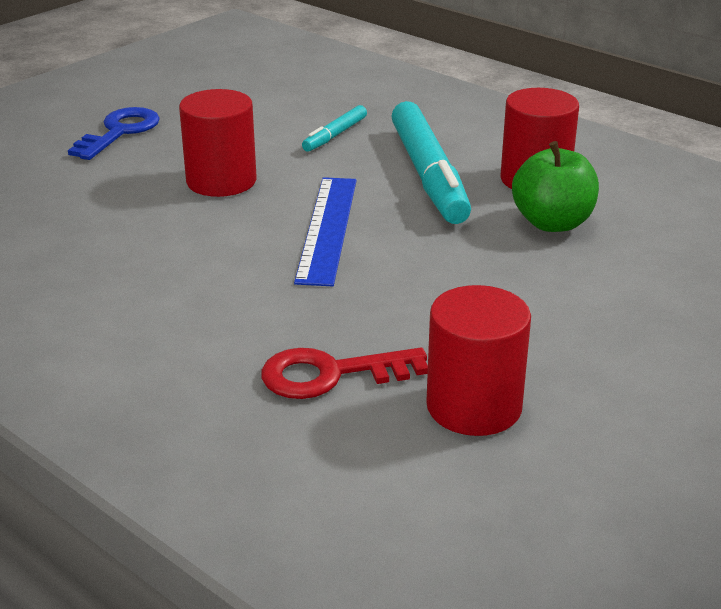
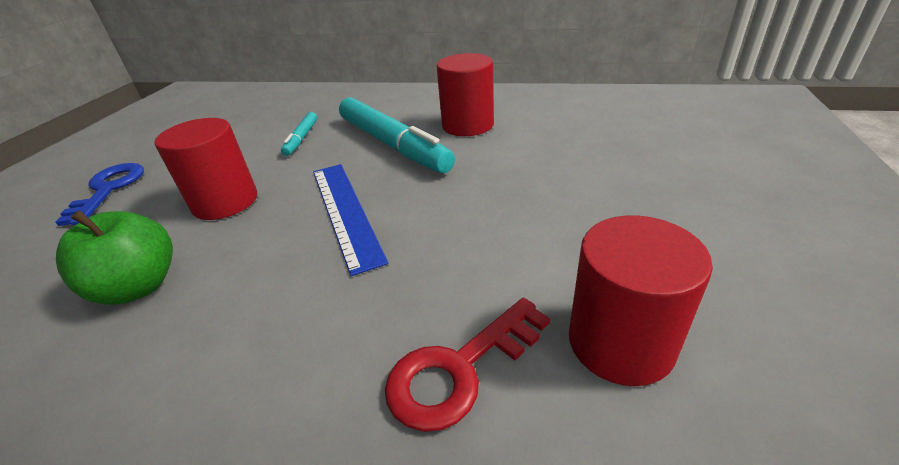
camera: 25 degrees left, 5 degrees up
(552, 223) = (508, 149): green apple -> green apple (139, 287)

